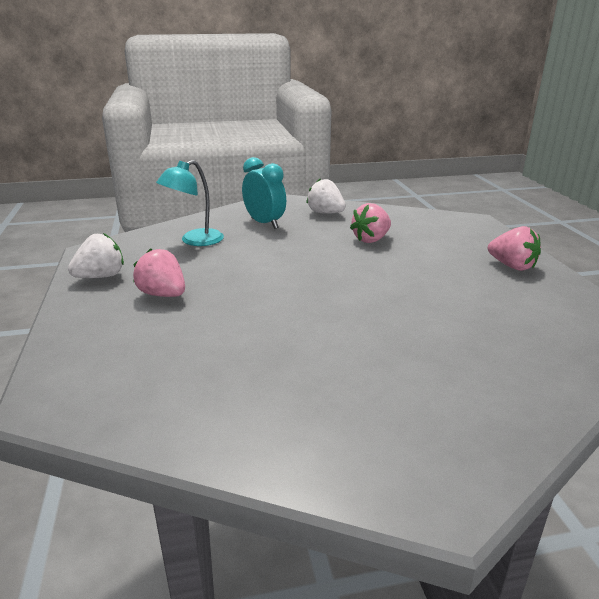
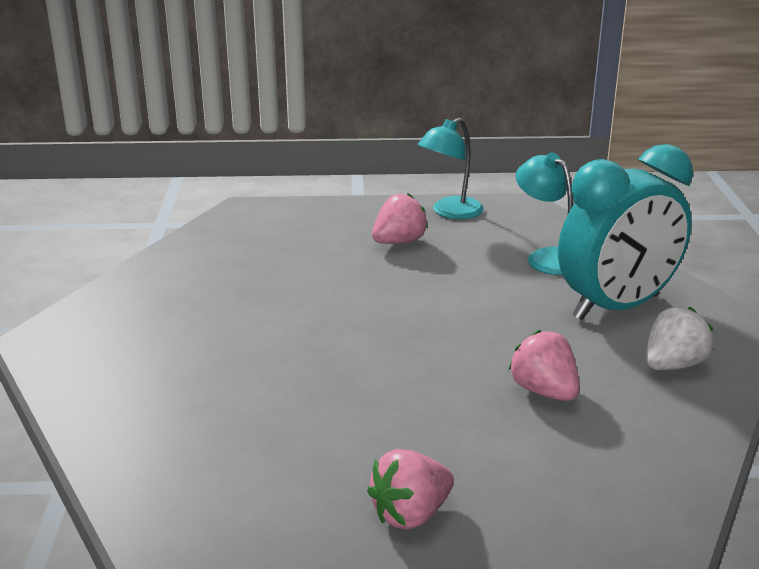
camera: 100 degrees right, 0 degrees up
(101, 276) = (450, 212): white strawberry -> turquoise lamp
(264, 223) = (616, 307): turquoise clock -> turquoise clock, size x1.64

